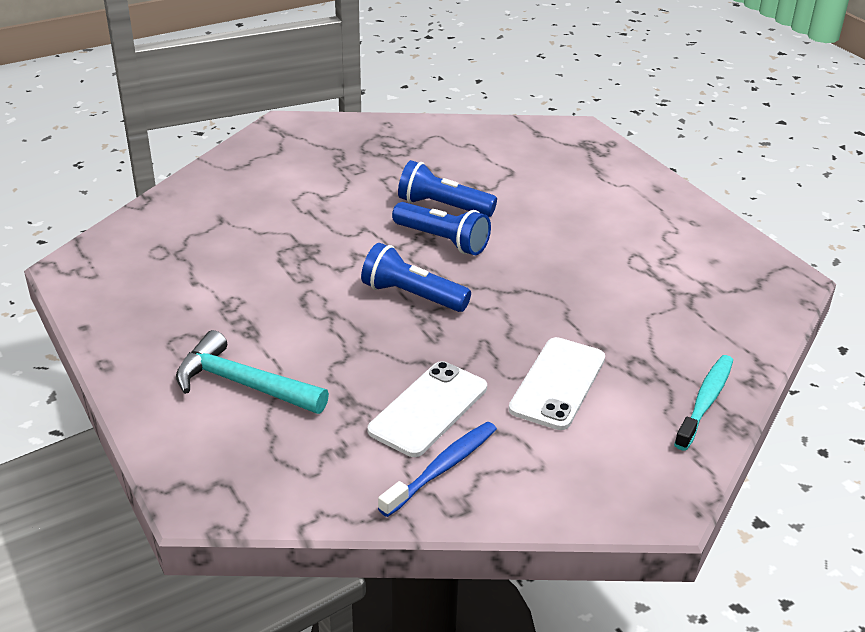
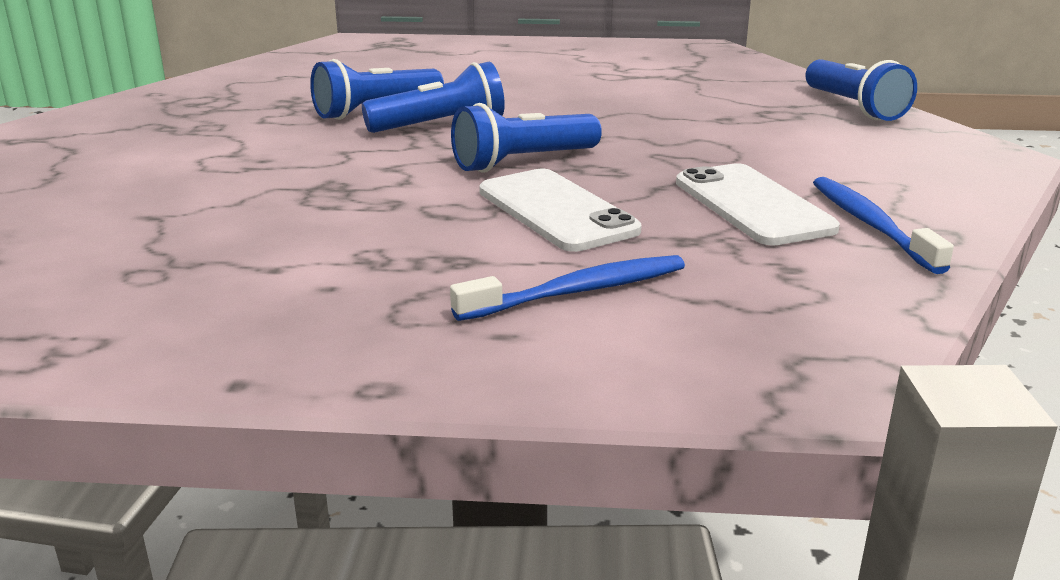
camera: 55 degrees left, 10 degrees down
(243, 384) = (577, 292): turquoise hammer -> blue toothbrush
(558, 383) = (769, 145): white phone -> white phone (557, 211)
(705, 402) = (854, 107): turquoise toothbrush -> blue flashlight

